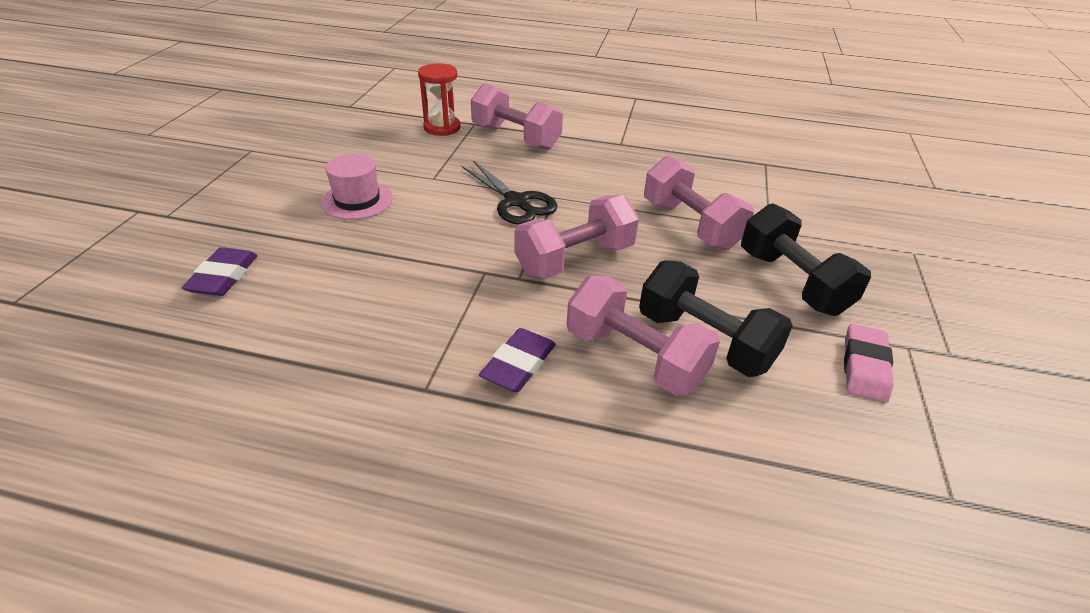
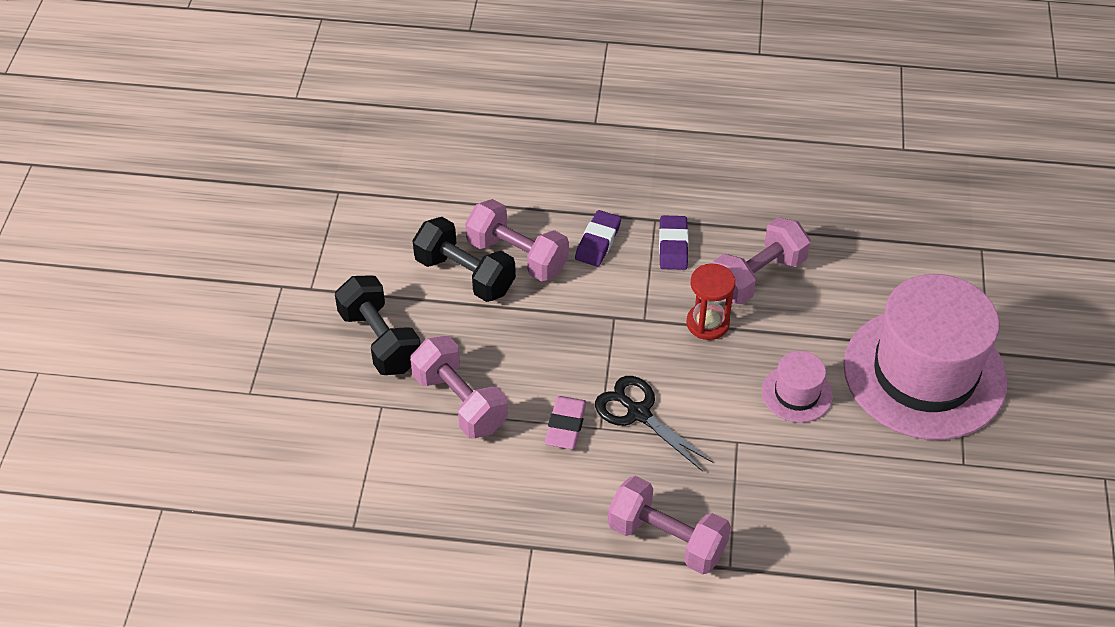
camera: 175 degrees right, 10 degrees up
(221, 202) = (924, 373): none -> pink hat
(223, 276) = (850, 288): purple eraser -> purple eraser (673, 246)
(442, 128) = (767, 548): red hourglass -> red hourglass (707, 323)
(575, 259) = (569, 342): pink dumbbell -> pink dumbbell (757, 277)
(864, 367) = (352, 267): pink eraser -> pink eraser (565, 426)

